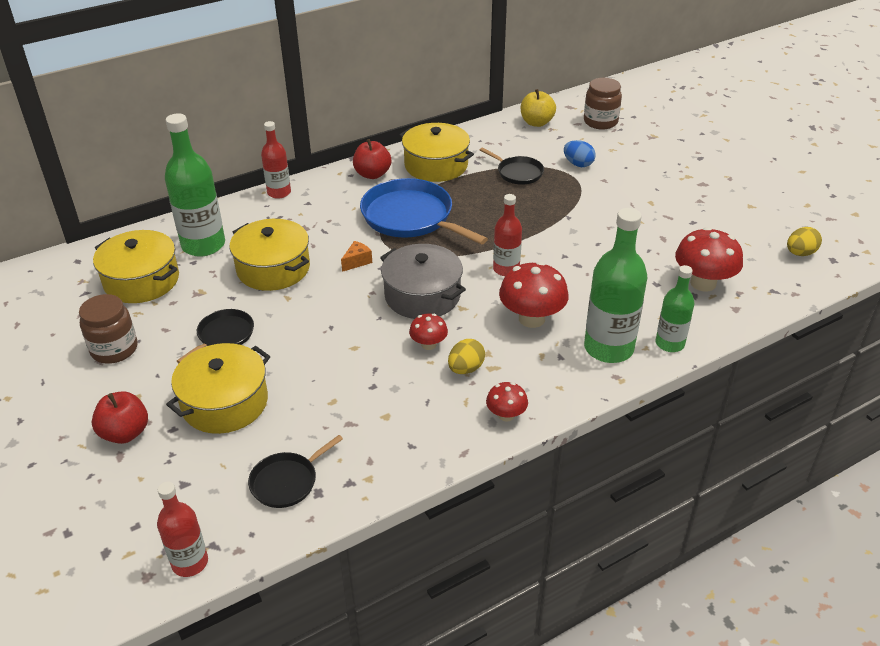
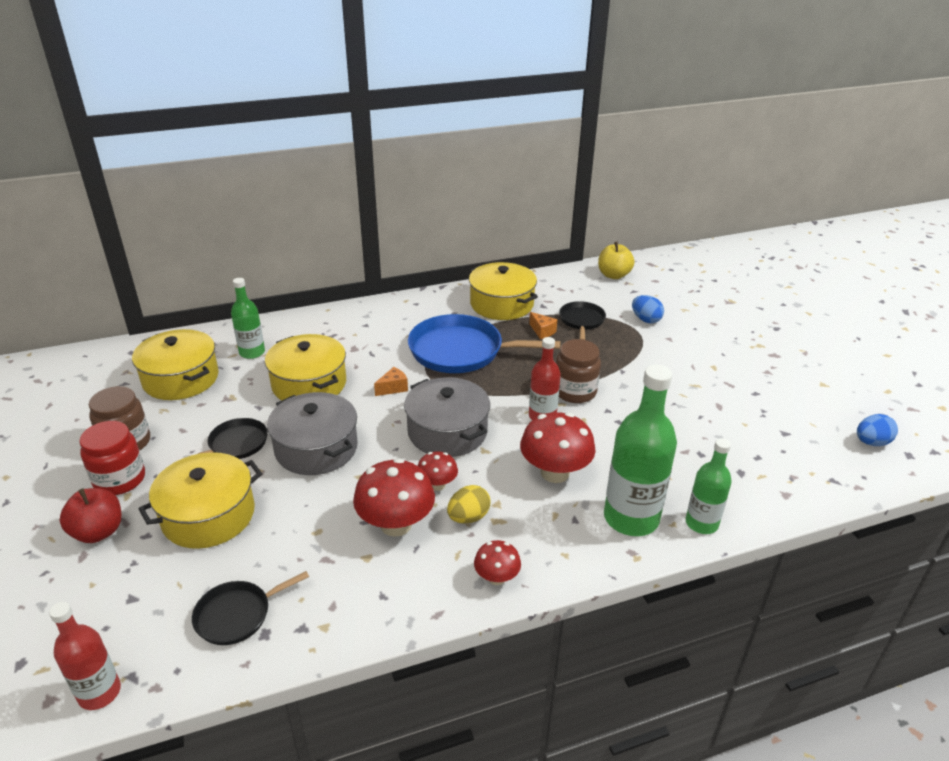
camera: 10 degrees right, 5 degrees down
(124, 384) = (120, 480): none -> red jar
(203, 245) = (252, 352): green bottle -> green bottle, size x0.59
(279, 192) = (342, 312): red bottle -> none
(303, 328) = (316, 448): none -> grey pot
(372, 174) = (437, 305): red apple -> none
(411, 217) = (461, 351): blue pan -> blue pan turned 45 degrees counterclockwise
(483, 188) = (542, 331): none -> orange cheese
(518, 173) = (581, 321): black pan -> black pan turned 135 degrees counterclockwise
(600, 122) = (679, 281): brown jar -> brown jar (575, 391)
(703, 283) = (754, 460): red mushroom -> red mushroom (396, 524)
(800, 253) = (871, 442): yellow egg -> blue egg

